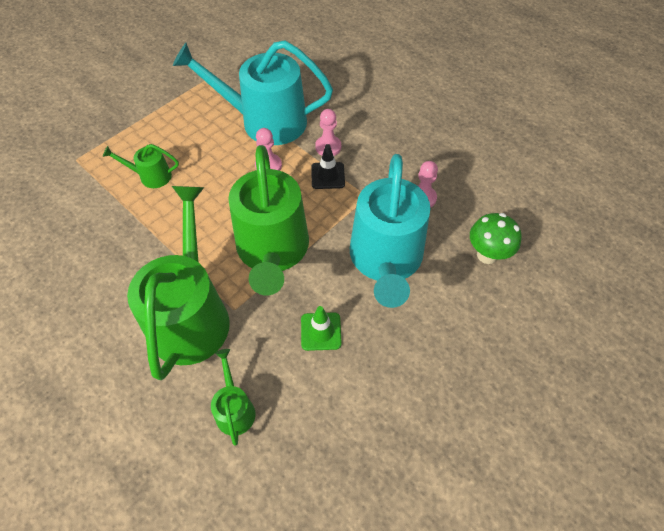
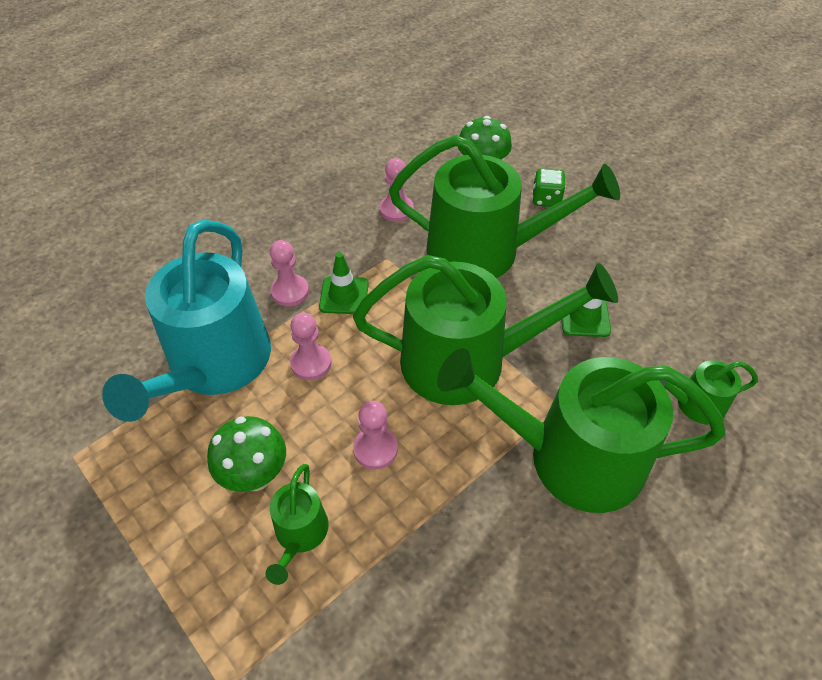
camera: 85 degrees left, 5 degrees down
(188, 152) = (255, 476): none -> green mushroom
(203, 205) = (375, 449): none -> pink pawn
(328, 176) = (344, 295): black traffic cone -> green traffic cone
(386, 259) = (484, 251): turquoise watering can -> green watering can
(461, 307) = (546, 199): none -> green dice

